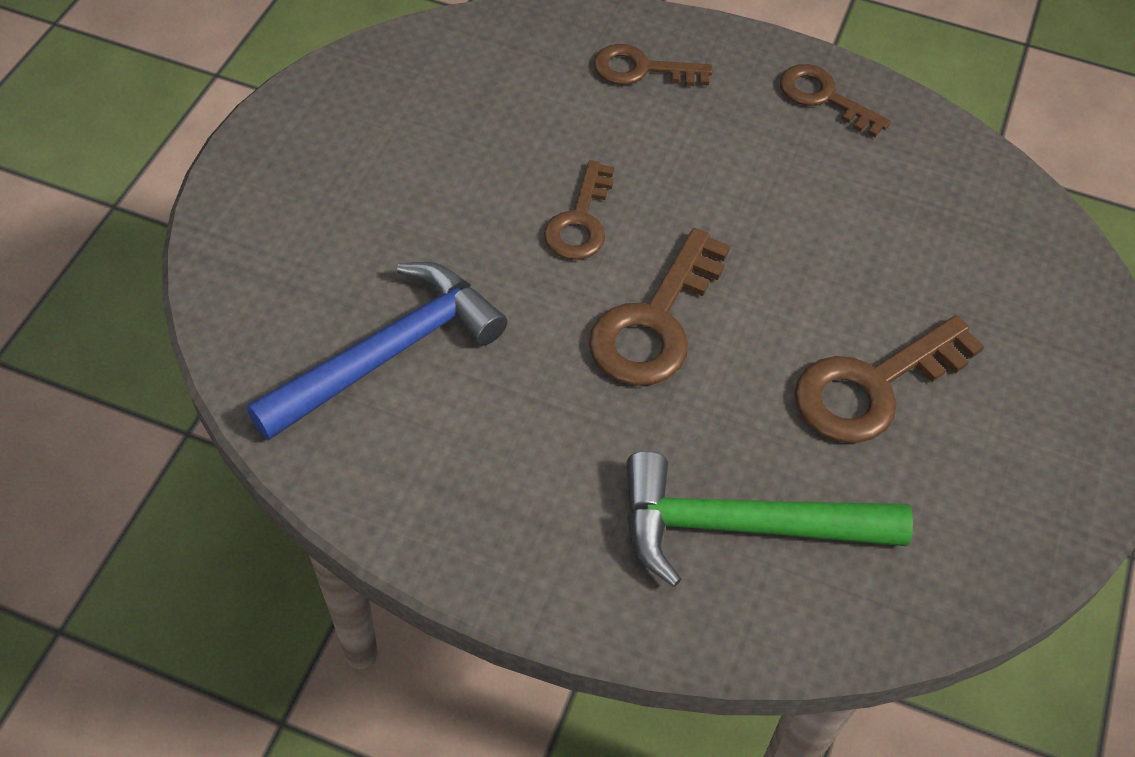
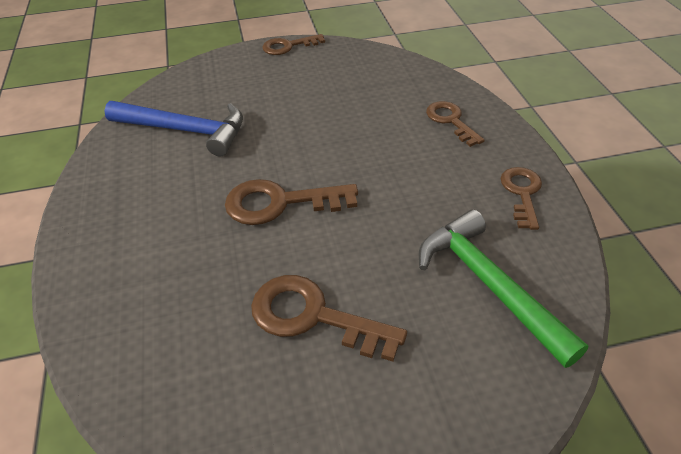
camera: 60 degrees right, 10 degrees down
(580, 221) = (323, 148): brown key -> brown key (288, 46)
(742, 527) = (161, 302): green hammer -> green hammer (489, 285)

